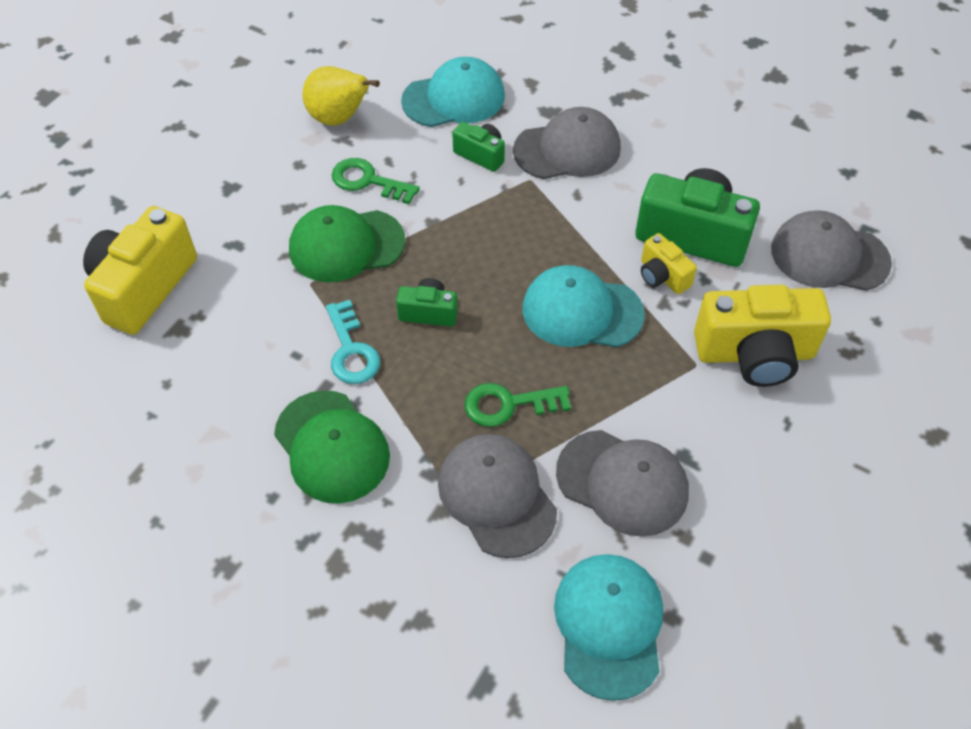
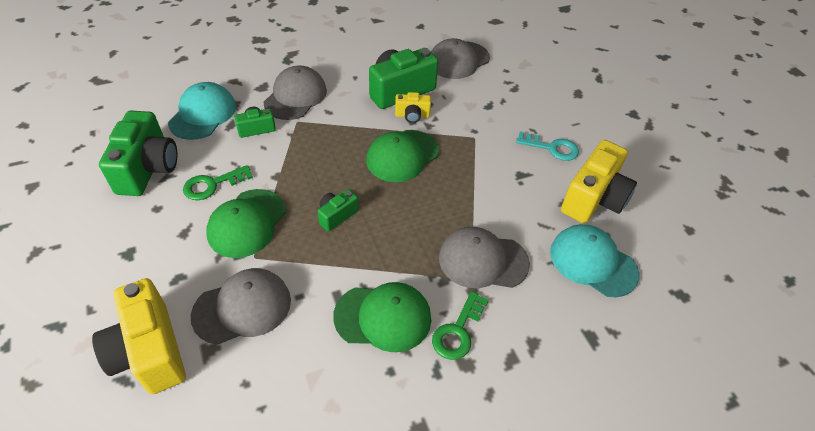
camera: 55 degrees left, 5 degrees down
(339, 119) = (148, 169): yellow pear -> green camera
(351, 350) = (325, 266): turquoise key -> turquoise key (552, 148)
(508, 404) = (430, 220): green key -> green key (458, 331)
(582, 311) = (402, 156): turquoise cap -> green cap
(622, 482) = (517, 205): grey cap -> grey cap (242, 307)
(754, 354) = (487, 116): yellow camera -> yellow camera (593, 199)

